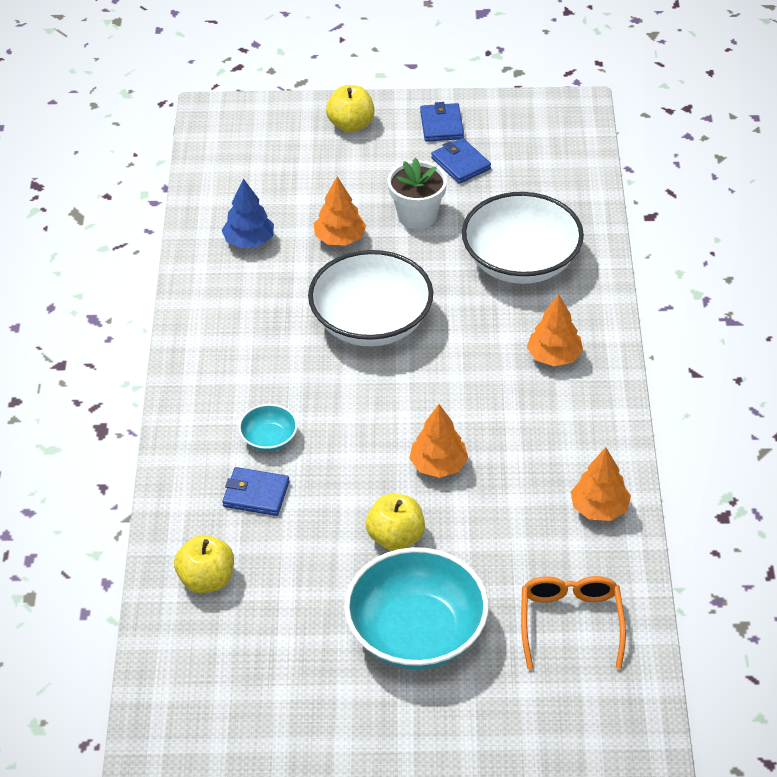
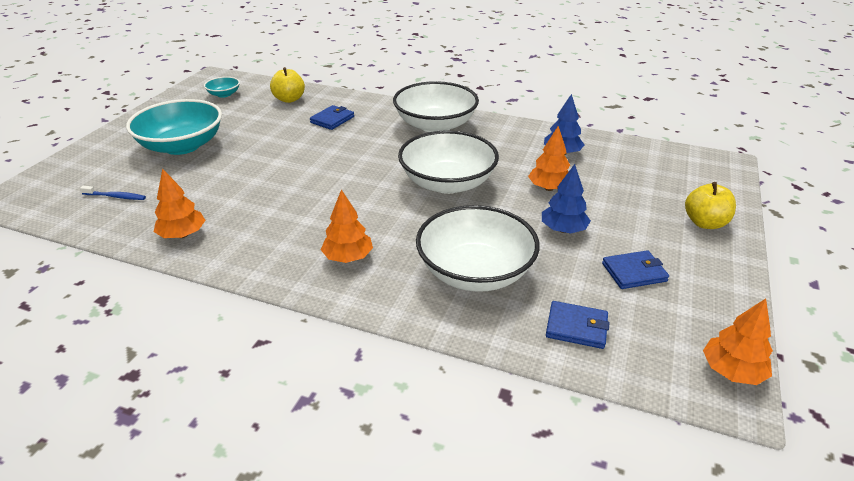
camera: 110 degrees right, 10 degrees down
(223, 375) = (435, 125): none -> white bowl
(269, 438) = (370, 130): turquoise bowl -> turquoise bowl (224, 94)
(396, 538) = (253, 153): yellow apple -> none
(417, 216) = (563, 230): white flower pot -> blue tree
(438, 465) = (292, 179): orange tree -> orange tree (731, 371)
(441, 125) = (700, 275): blue wallet -> blue wallet (576, 327)
(571, 623) = (116, 196): orange glasses -> blue toothbrush

